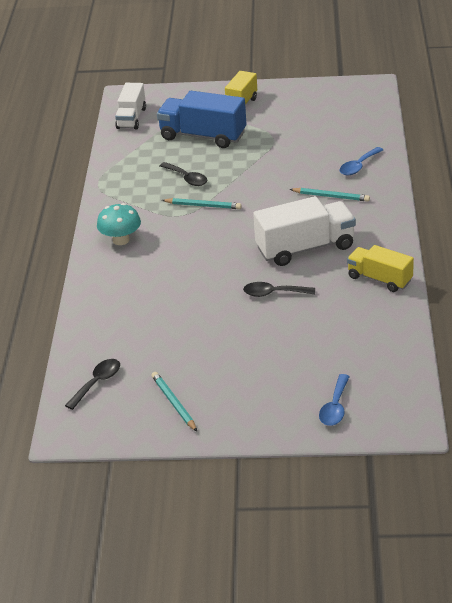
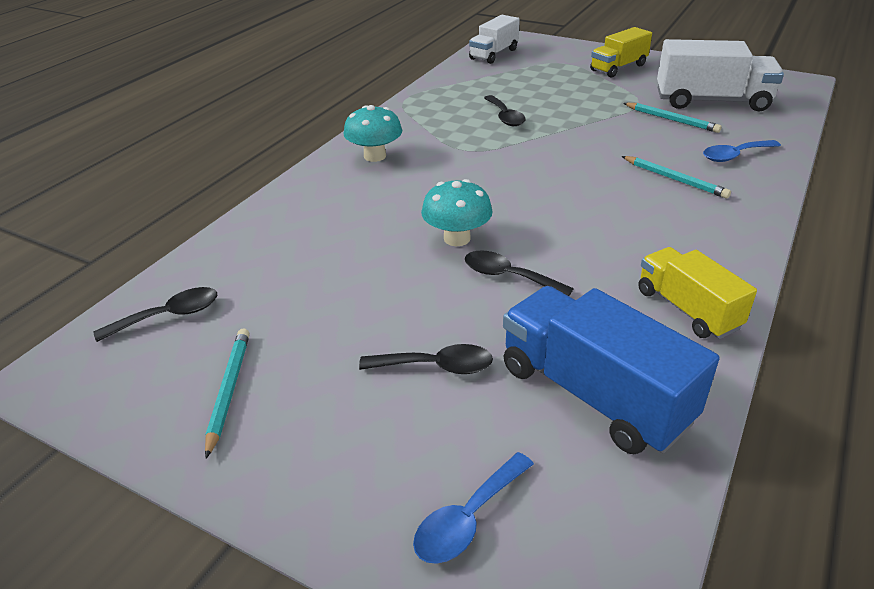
camera: 25 degrees right, 0 degrees up
(203, 136) = (556, 84): blue truck -> blue truck (593, 394)
(203, 206) = (500, 147): turquoise pencil -> turquoise pencil (671, 120)
(226, 280) = (457, 238): none -> turquoise mushroom
(271, 353) = (436, 366): none -> black spoon
(305, 248) = (597, 231): white truck -> white truck (712, 101)

